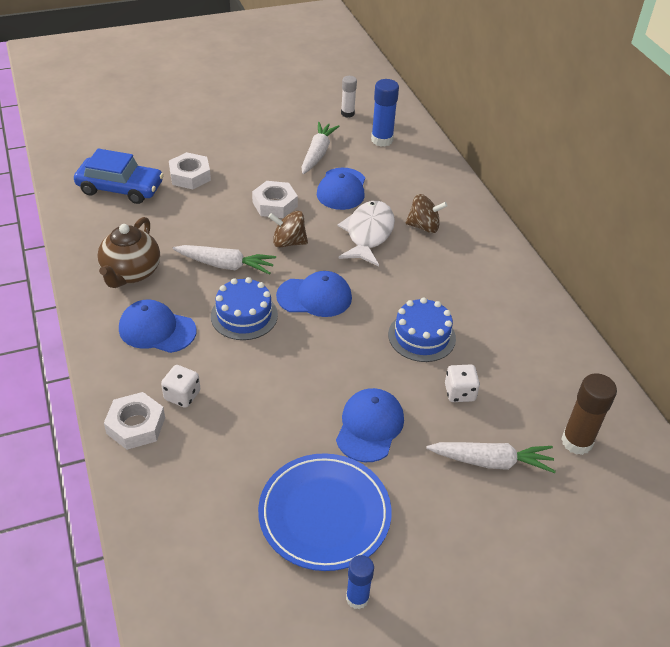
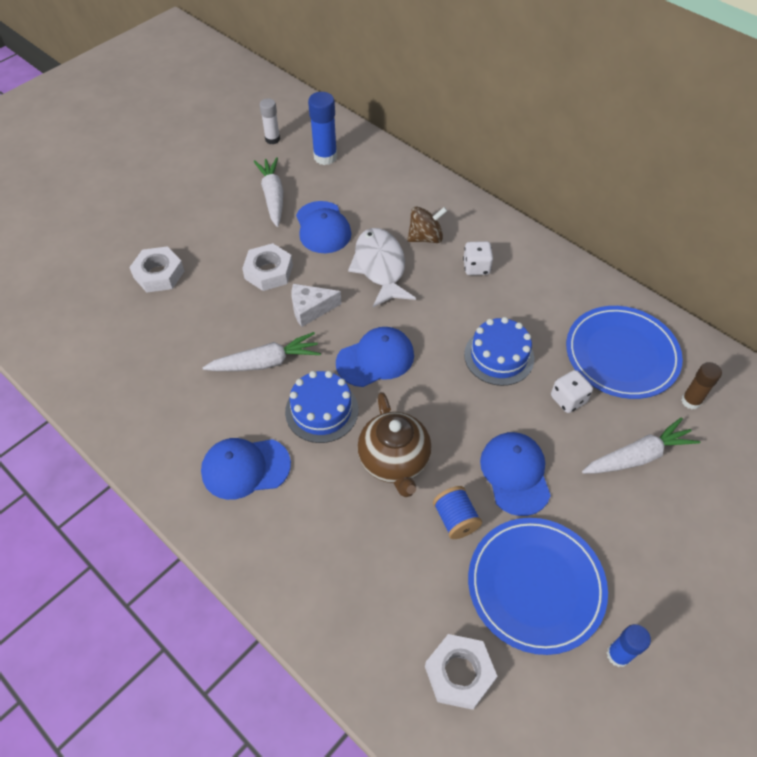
camera: 25 degrees left, 10 degrees up
(120, 188) = (92, 319): blue car -> none
(131, 273) = (173, 415): brown teapot -> brown teapot (394, 461)
(136, 425) = (297, 587): white nut -> white nut (459, 673)
(182, 395) = (321, 529): white dice -> white dice (476, 267)
(288, 242) = (310, 309): brown spinning top -> white cheese
(294, 436) = (455, 519): none -> blue spool
(536, 379) = (621, 355): none -> blue plate
(576, 442) = (691, 401): brown glue stick -> brown glue stick, size x0.64

